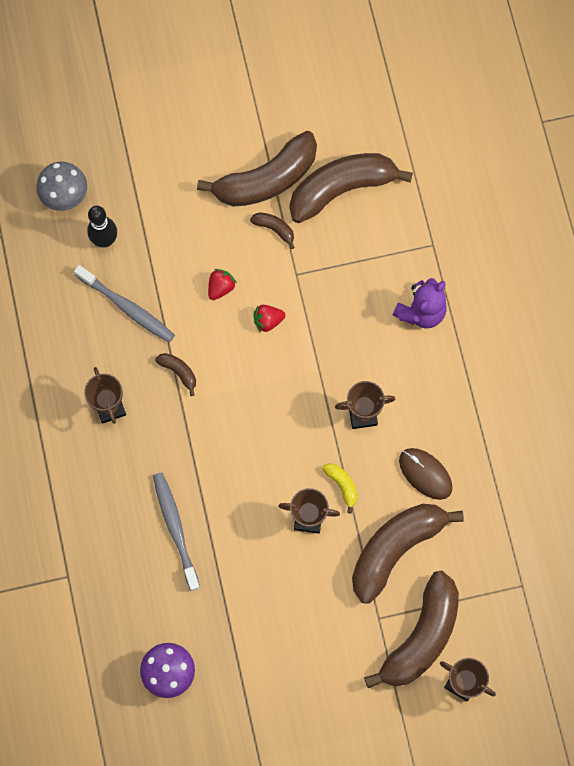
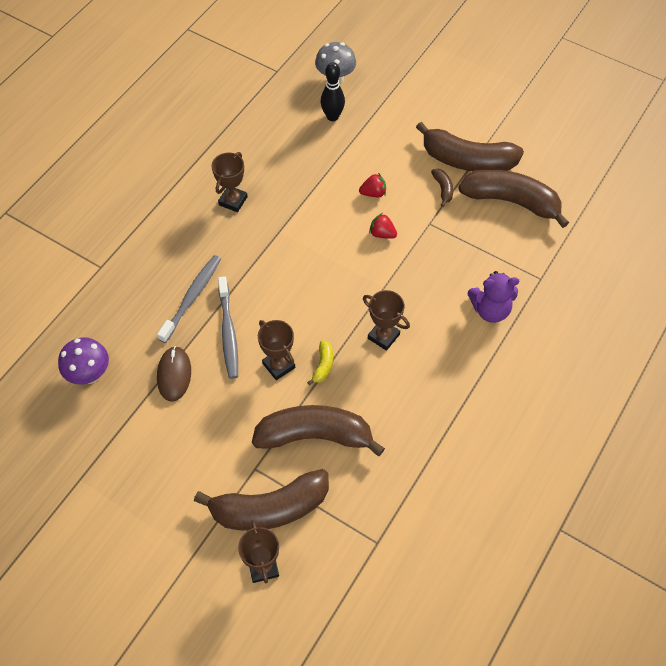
camera: 45 degrees right, 15 degrees down
(127, 307) = (305, 159): grey toothbrush -> grey toothbrush (228, 332)
(179, 372) = (295, 216): brown banana -> none
(425, 474) = (386, 408): brown mouse -> brown mouse (174, 374)

